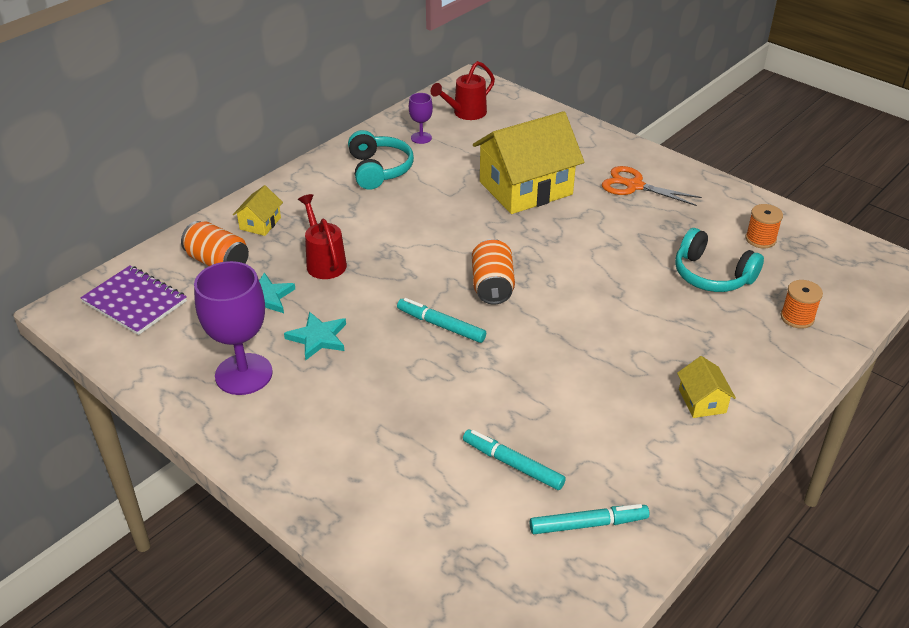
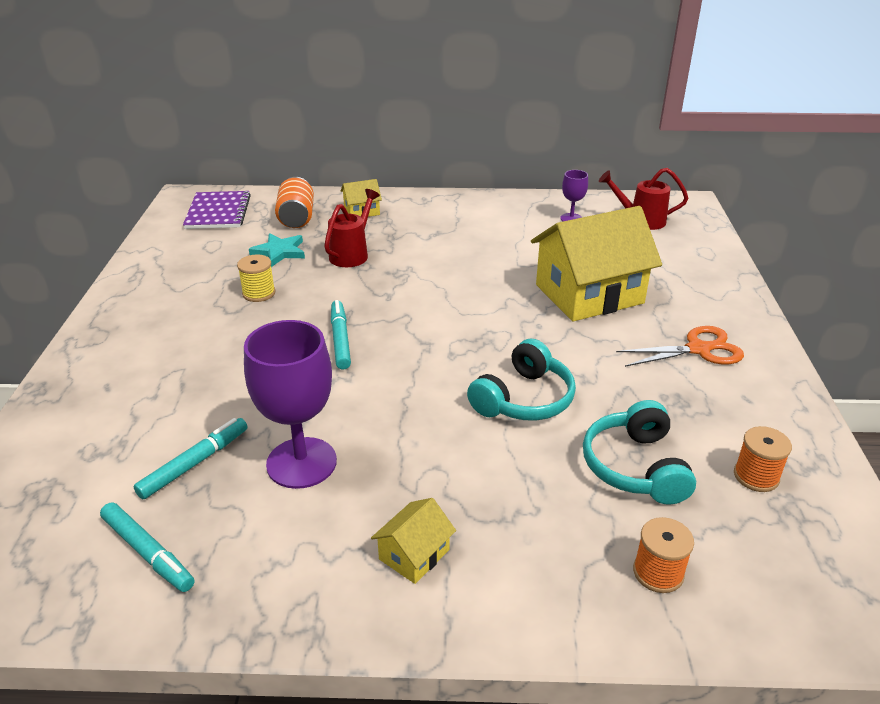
camera: 50 degrees right, 5 degrees down
(243, 374) = (184, 284): purple goblet -> purple goblet (301, 463)
(318, 338) = (259, 293): turquoise star -> yellow spool
(379, 170) = (499, 222): turquoise headphones -> turquoise headphones (524, 399)
(492, 286) = (426, 340): orange can -> none
(512, 464) = (195, 463): turquoise marker -> turquoise marker turned 45 degrees clockwise
(526, 188) = (589, 294): yellow house -> yellow house turned 45 degrees counterclockwise
(634, 186) = (698, 349): orange scissors -> orange scissors turned 90 degrees clockwise

